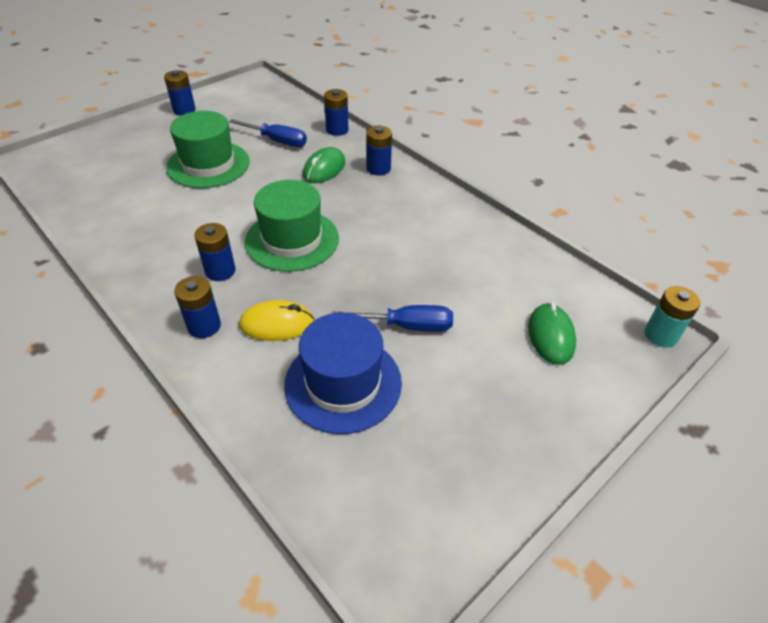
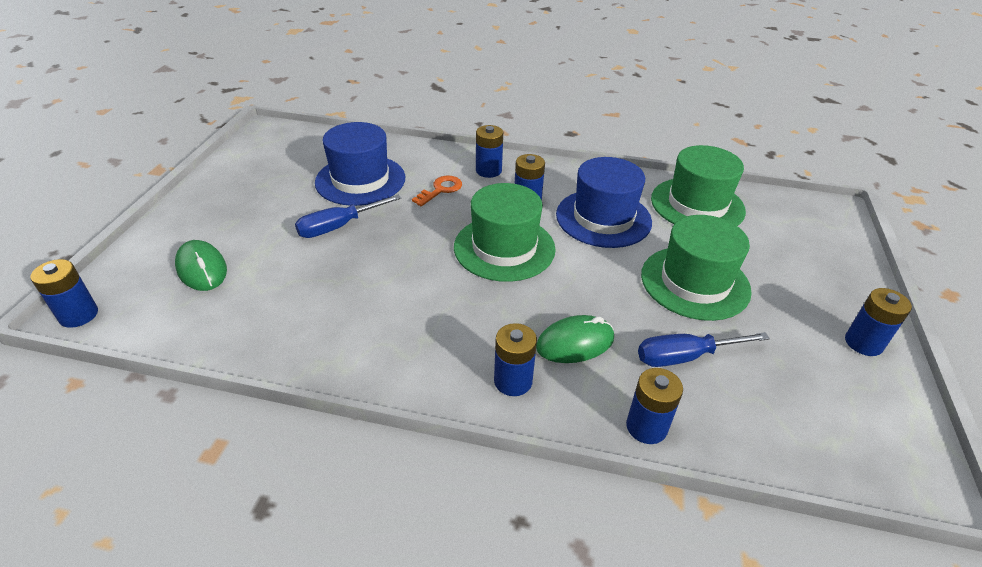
camera: 145 degrees right, 5 degrees down
(104, 204) = (697, 205): none -> green hat
(187, 227) = (603, 218): none -> blue hat
(277, 324) = (440, 190): yellow mouse -> orange key
(324, 169) = (575, 343): green mouse -> green mouse turned 75 degrees clockwise
(660, 335) = (78, 315): turquoise battery -> blue battery

